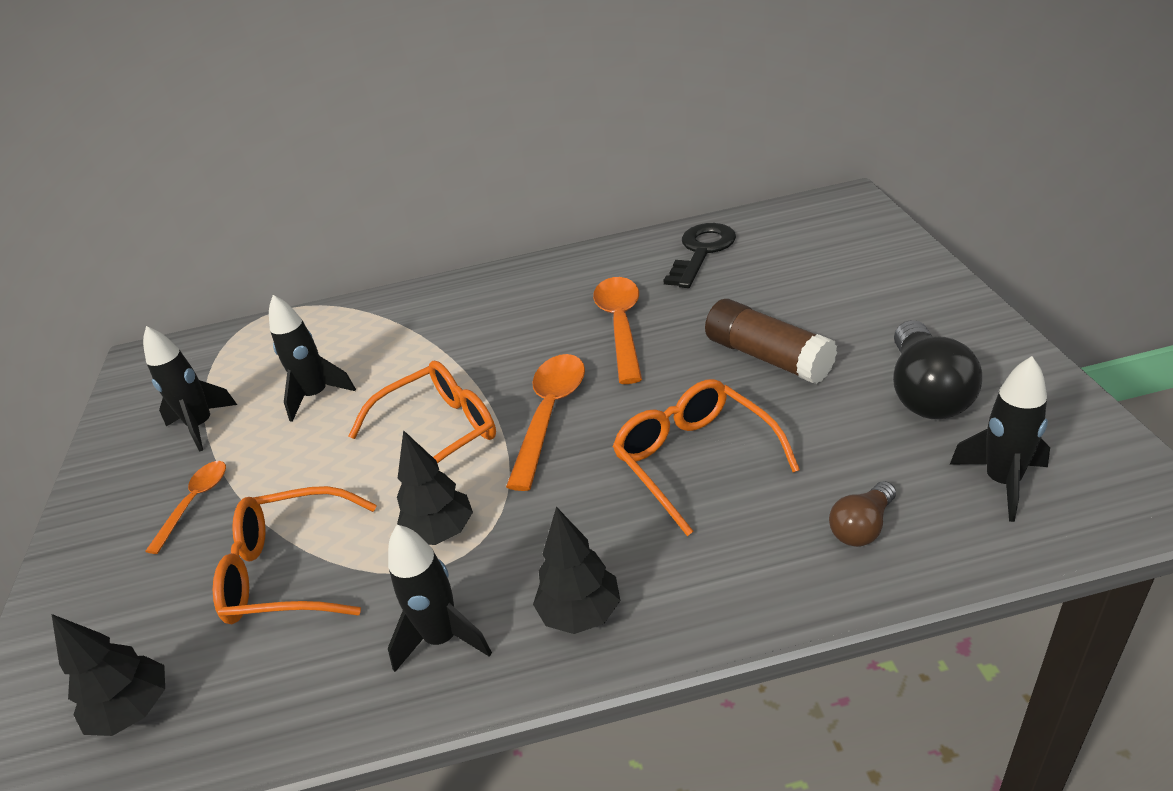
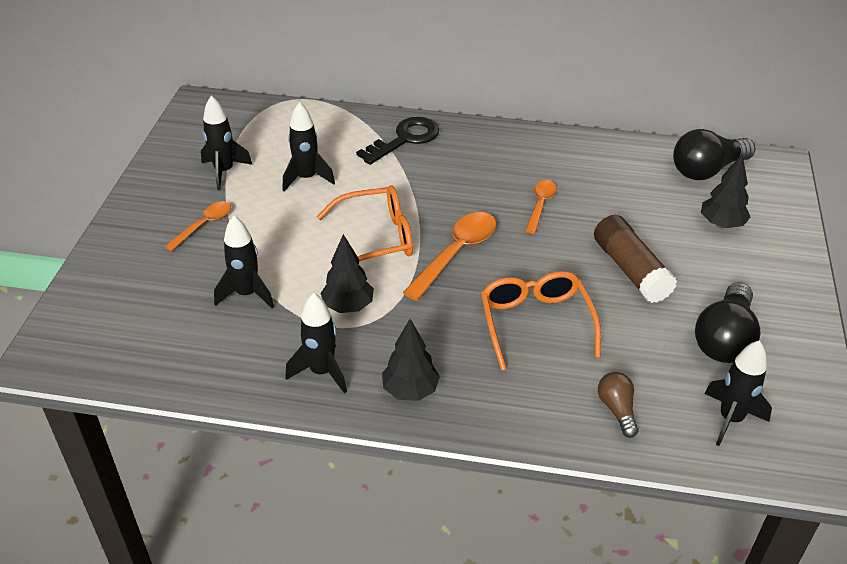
camera: 15 degrees right, 5 degrees up
(134, 711) = (132, 342): black tree -> black tree (721, 224)
(290, 571) = (247, 294): orange glasses -> black rocket
(621, 326) = (540, 205): orange spoon -> orange spoon, size x0.61
(702, 251) = (635, 166): black key -> black key (405, 139)
(780, 229) = (707, 170): none -> black light bulb
(862, 527) = (617, 409): brown light bulb -> brown light bulb turned 105 degrees clockwise

